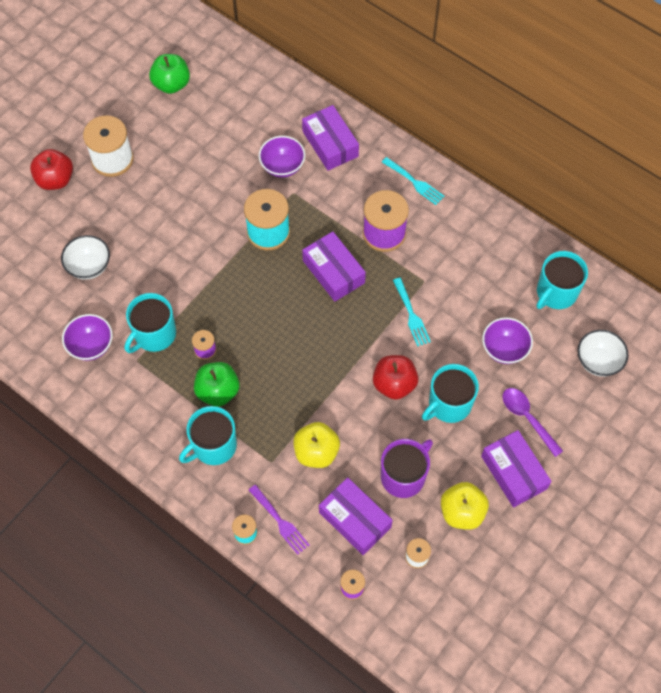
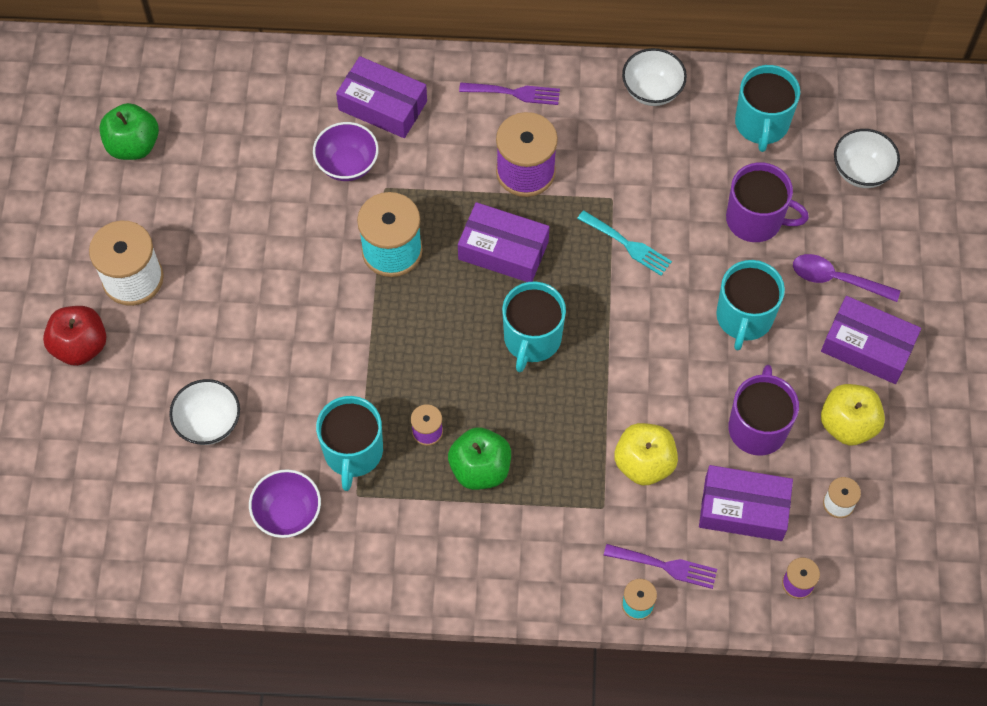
camera: 35 degrees left, 0 degrees up
(213, 446) = (524, 533): turquoise mug -> turquoise mug (532, 339)
(394, 384) = (669, 333): red apple -> none
(415, 182) = (514, 93): turquoise fork -> purple fork
(501, 231) = (652, 90): none -> white bowl
(504, 349) = (755, 219): purple bowl -> purple mug

